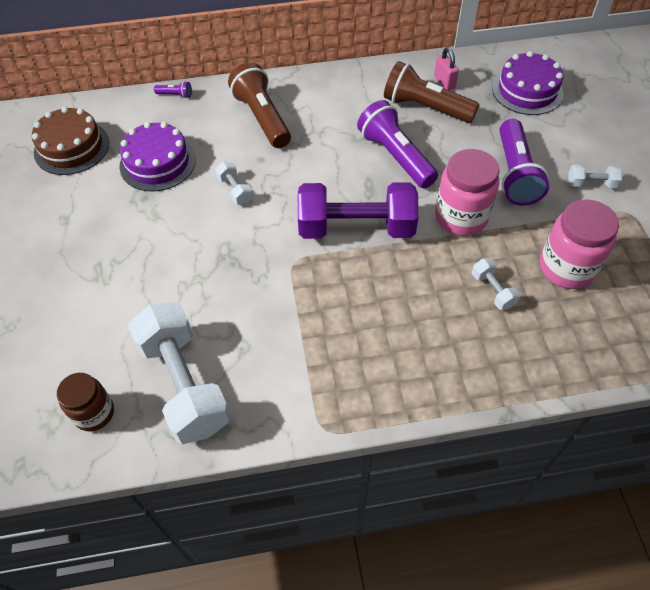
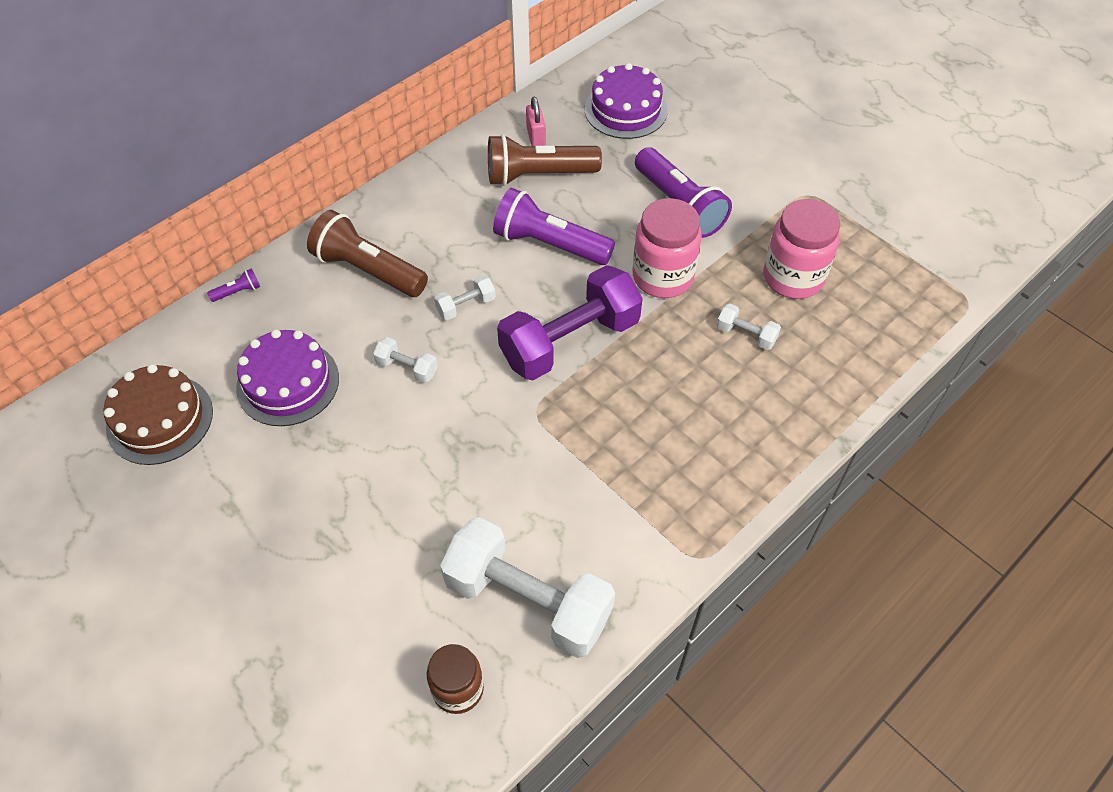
camera: 35 degrees left, 0 degrees up
(444, 82) = (536, 137): pink padlock -> pink padlock turned 45 degrees clockwise
(591, 184) = (755, 181): white dumbbell -> white dumbbell (466, 305)

